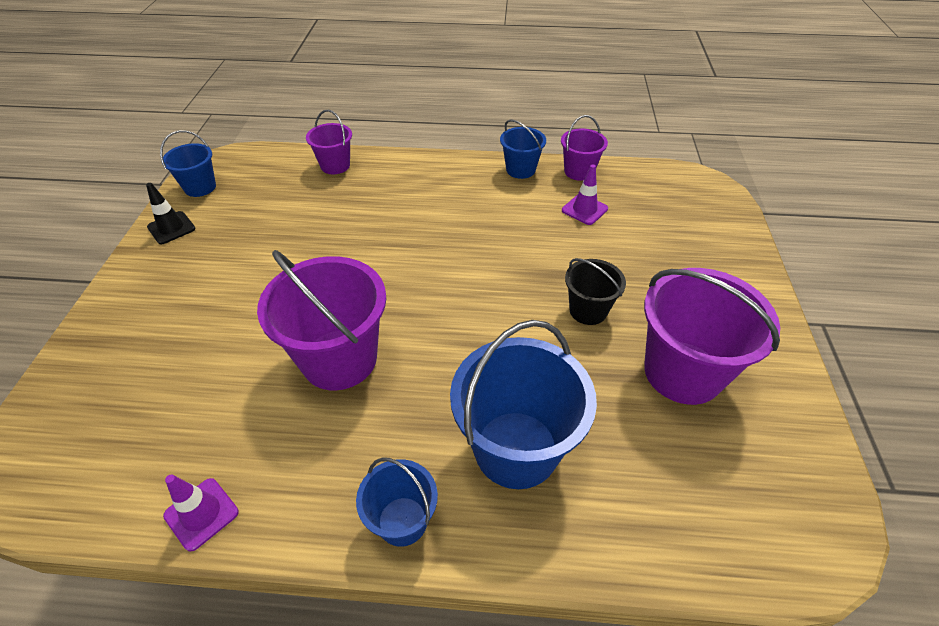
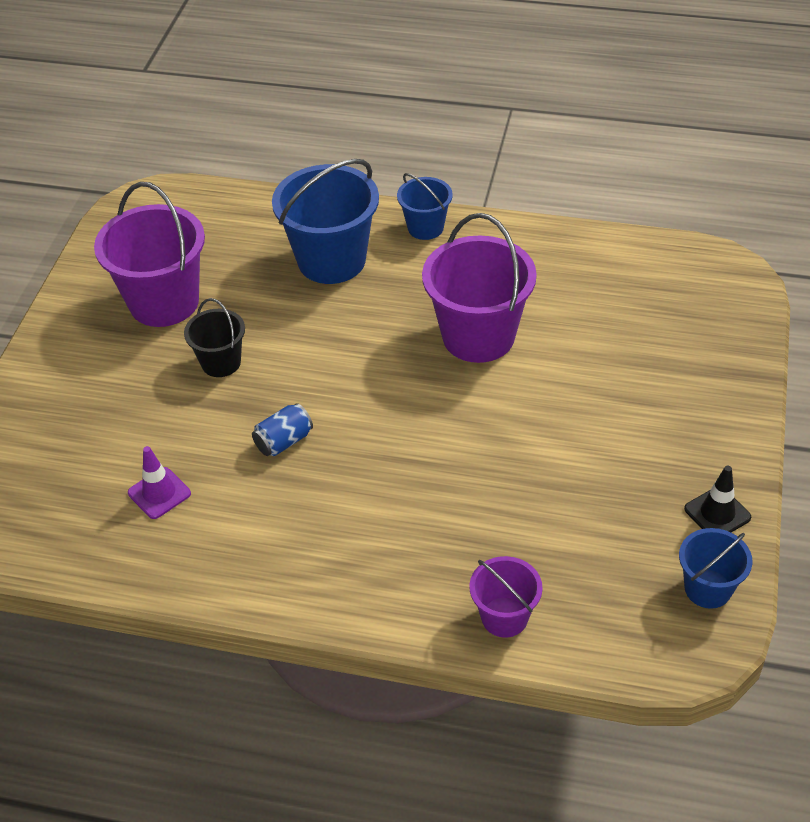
camera: 170 degrees left, 0 degrees up
(201, 514) = (573, 241): purple traffic cone -> none
(505, 250) = (284, 441): none -> blue can
(520, 170) = (217, 578): blue bucket -> none
(579, 171) = (132, 565): purple bucket -> none

